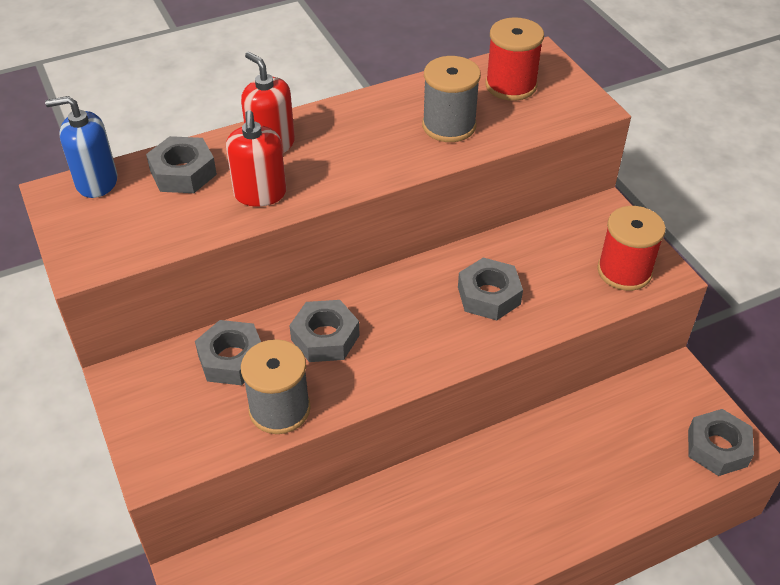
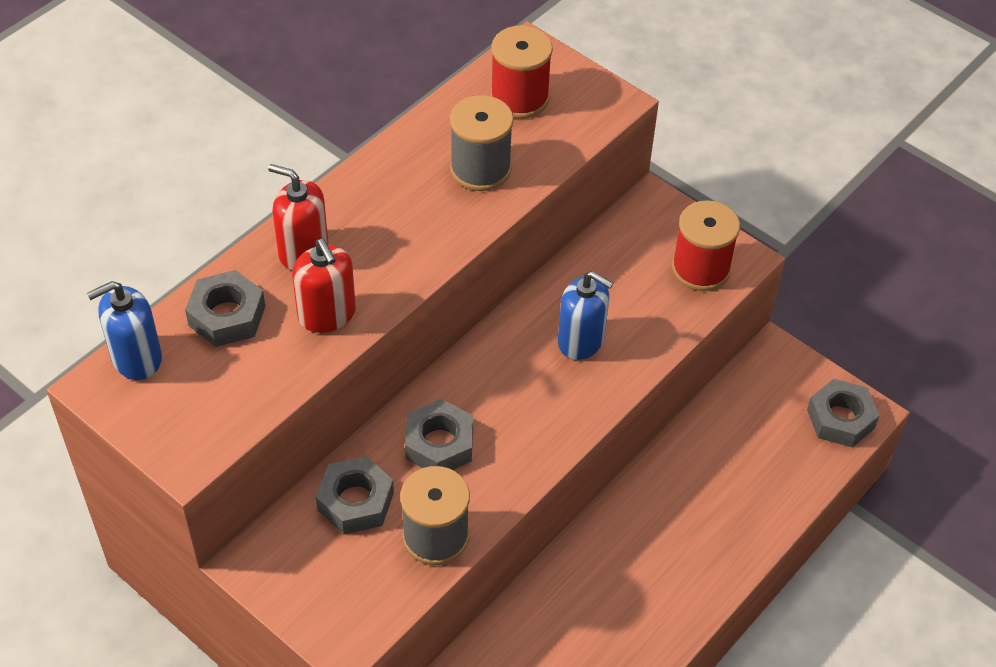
camera: 25 degrees left, 5 degrees up
(489, 295) = (581, 340): grey nut -> blue soap dispenser

